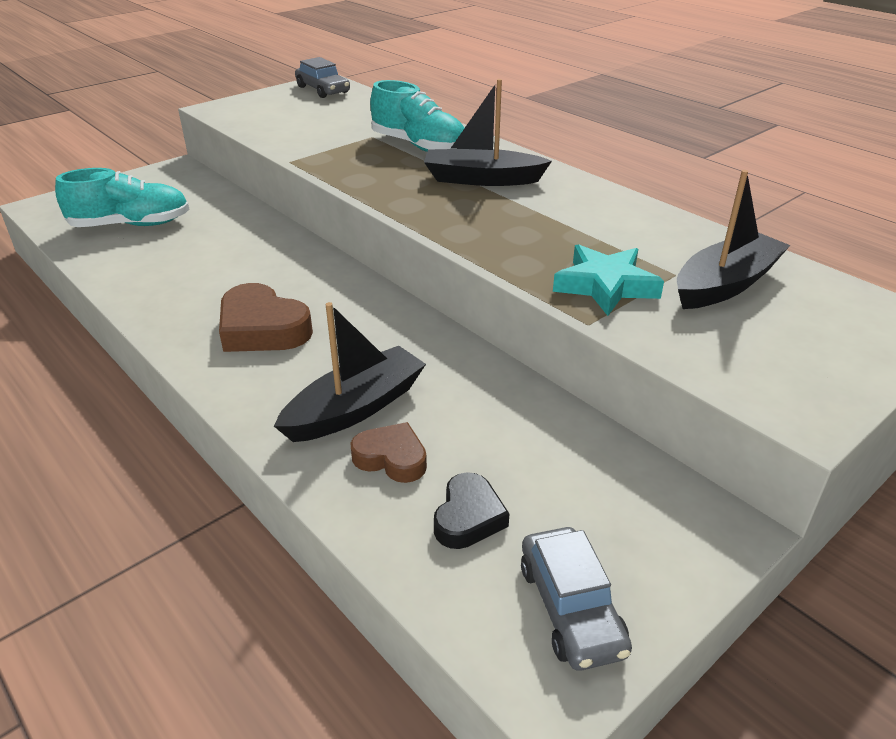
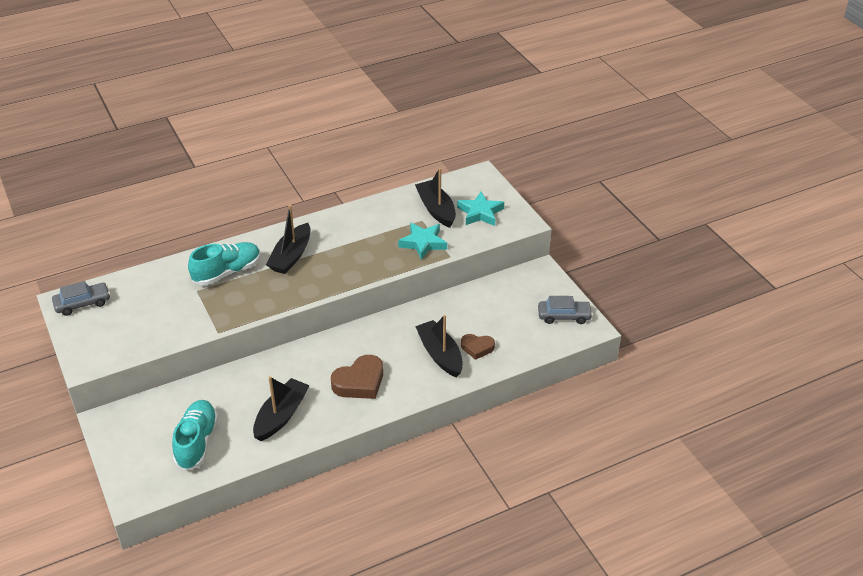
camera: 75 degrees left, 5 degrees up
(180, 273) = (281, 416): none -> black boat
(391, 458) = (477, 348): brown heart -> brown heart turned 120 degrees counterclockwise
(468, 517) = (517, 332): black heart -> none
(772, 341) = (480, 213): none -> turquoise star

